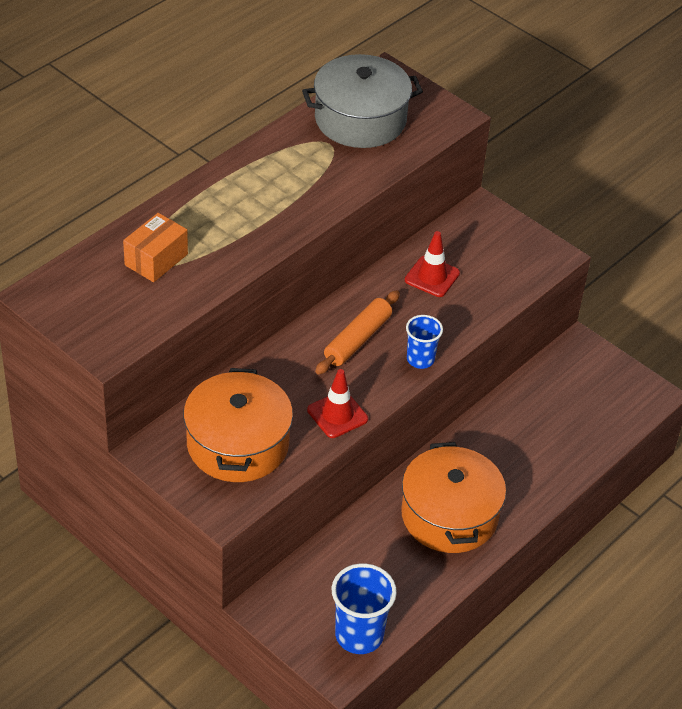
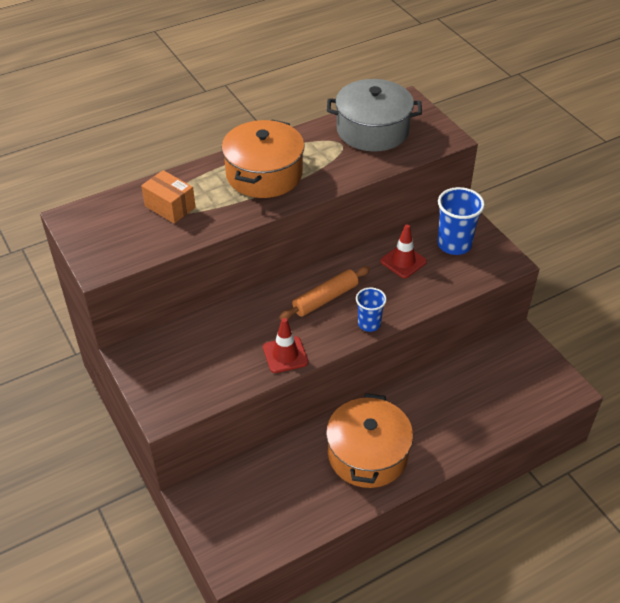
camera: 20 degrees right, 0 degrees up
(156, 260) = (170, 207): orange box -> orange box turned 75 degrees clockwise
(238, 444) = (198, 362): orange pot -> orange pot (264, 174)
(359, 635) = (257, 538): blue cup -> blue cup (454, 244)

